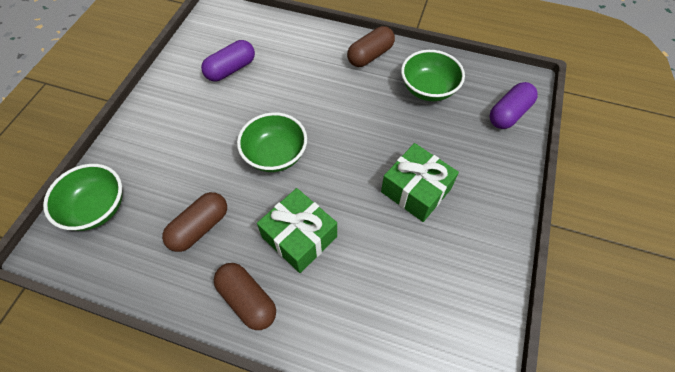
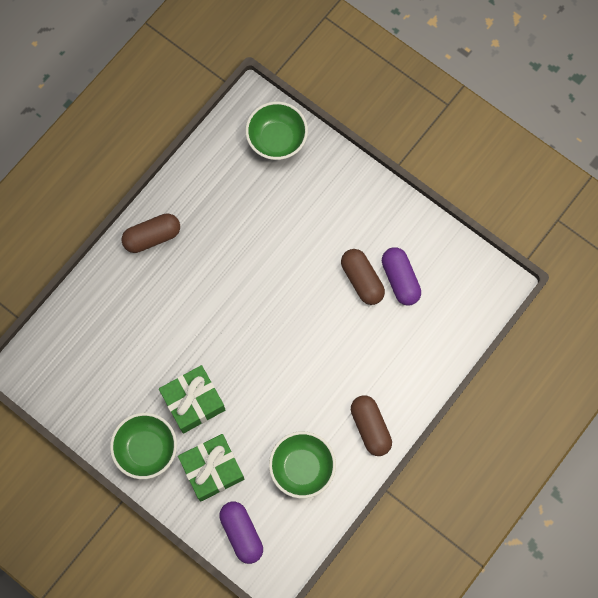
camera: 110 degrees right, 15 degrees up
(200, 227) = (227, 215): brown capsule -> brown capsule (362, 280)
(275, 155) = (277, 293): green bowl -> green bowl (146, 449)
(299, 237) = (188, 290): green gift -> green gift (212, 469)

